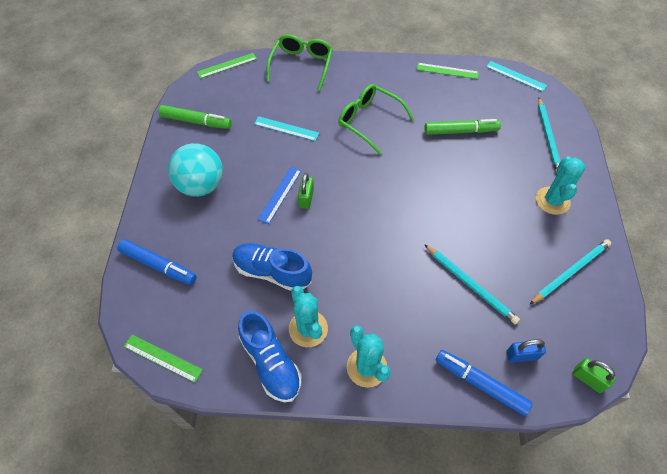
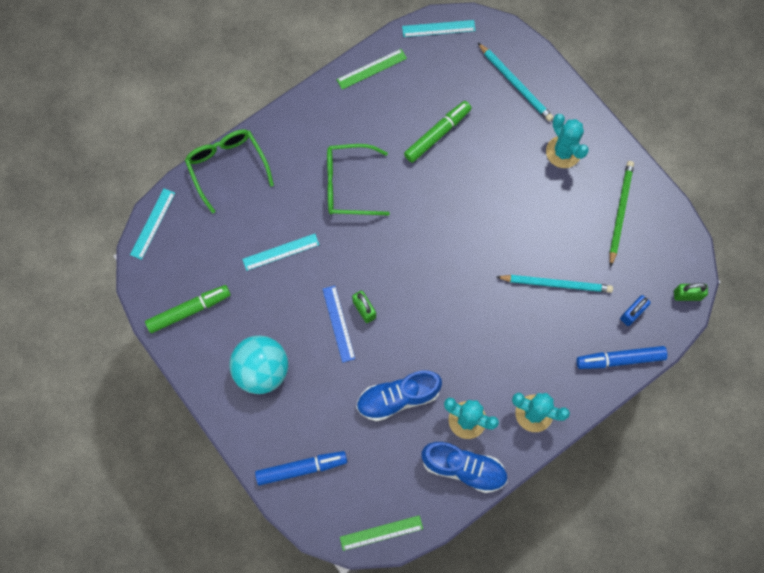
camera: 40 degrees left, 15 degrees up
(227, 65) = (152, 223): green ruler -> turquoise ruler
(570, 272) = (620, 212): turquoise pencil -> green pencil

